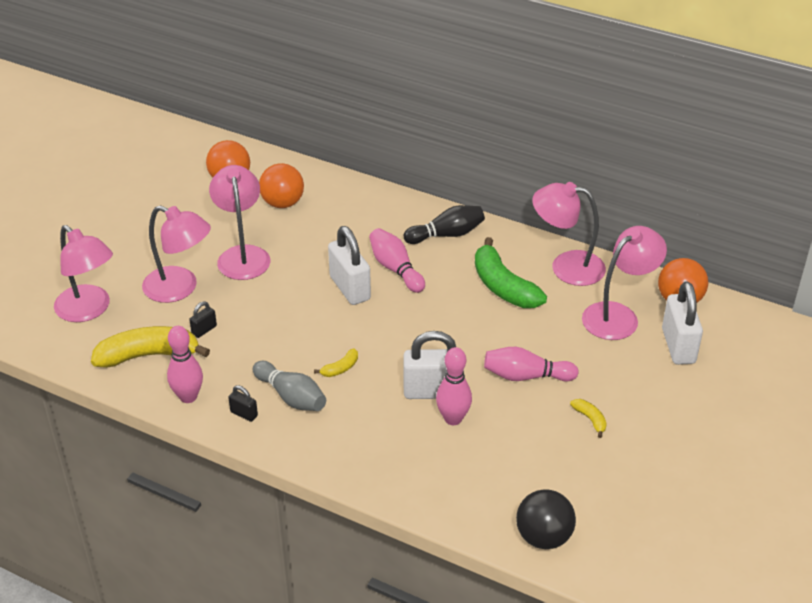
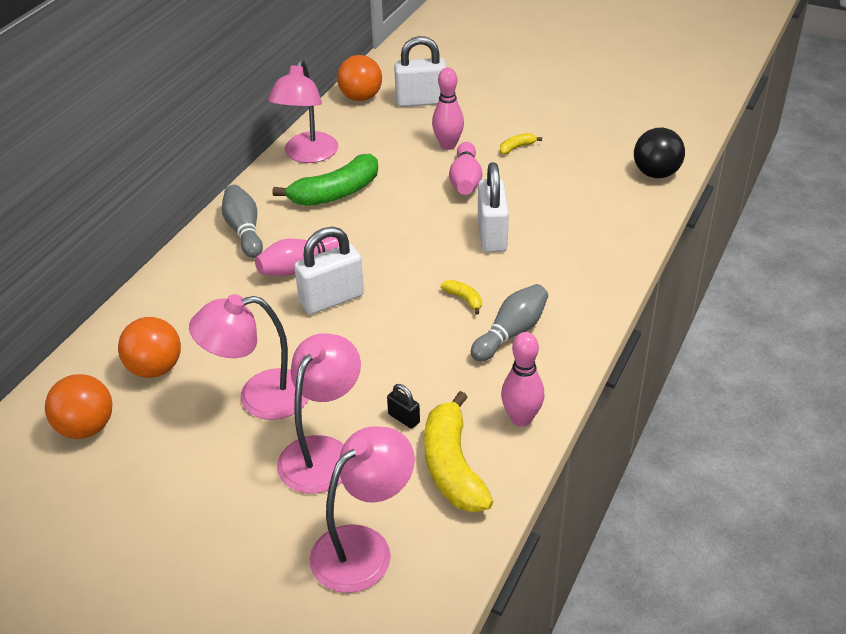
camera: 90 degrees left, 0 degrees up
(244, 414) = (542, 368): black padlock -> none
(446, 235) = (244, 231): black bowling pin -> grey bowling pin
(453, 419) = (527, 222): pink bowling pin -> pink bowling pin (448, 145)
(618, 315) = (381, 129): pink lamp -> none

